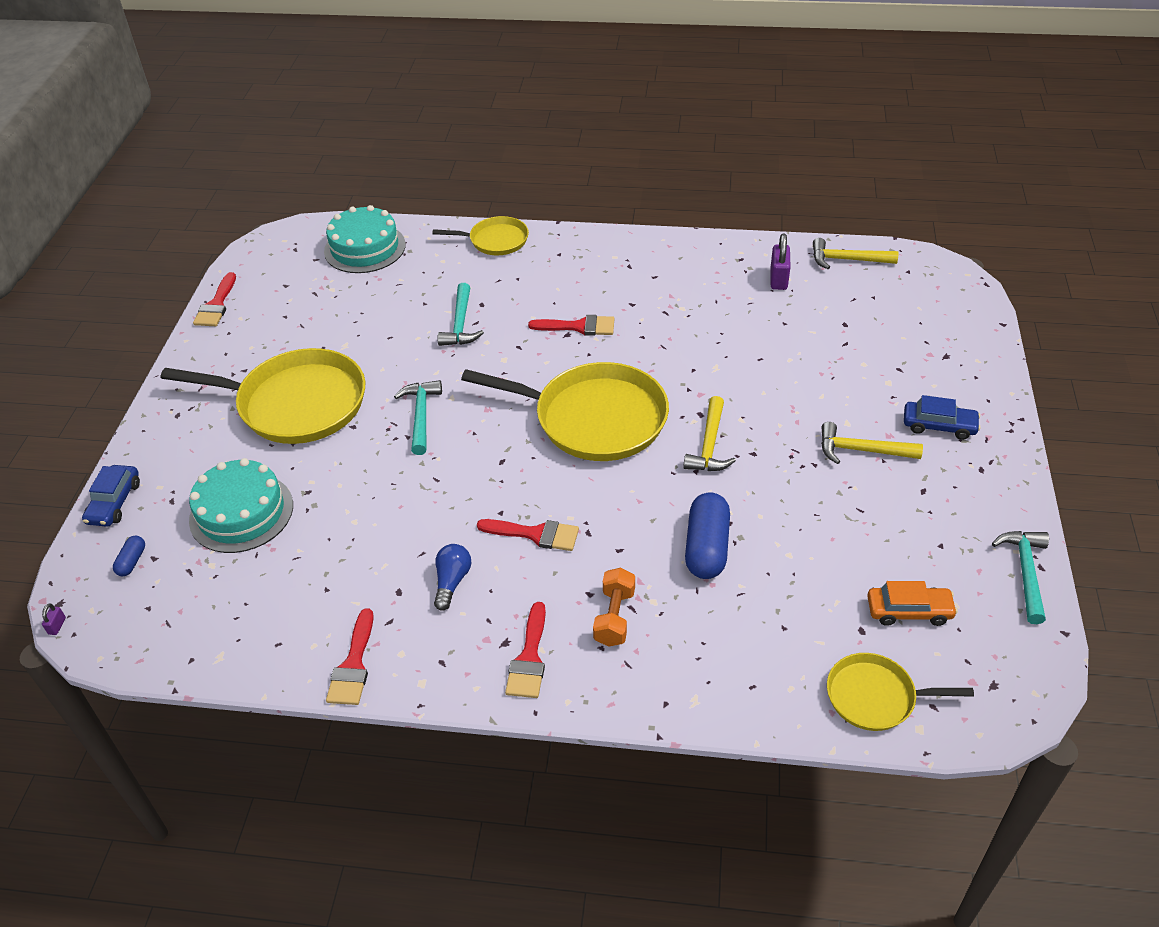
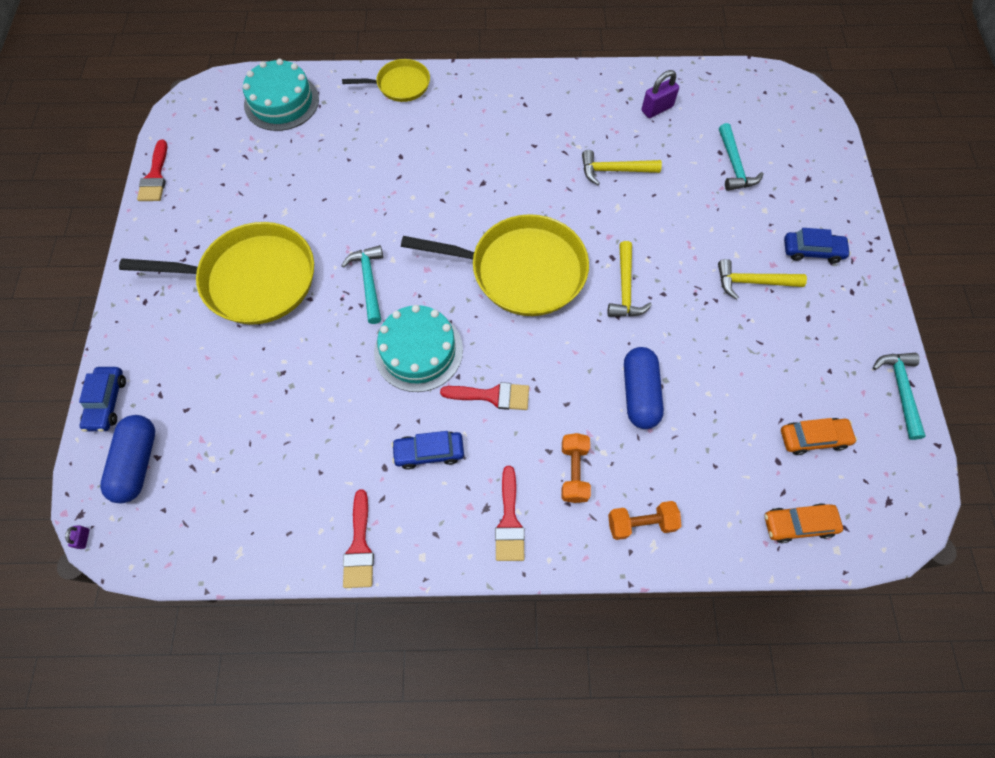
camera: 10 degrees left, 20 degrees up
(132, 561) = (137, 463): blue capsule -> blue capsule, size x2.10
(241, 512) = (227, 400): turquoise cake -> turquoise cake (418, 351)
(452, 581) = (429, 452): blue light bulb -> blue car
(460, 324) = (385, 179): turquoise hammer -> turquoise hammer (734, 165)
(578, 327) = (491, 174): red brush -> none
(683, 676) = (641, 523): none -> orange dumbbell
(778, 279) = (657, 109): purple padlock -> purple padlock turned 60 degrees clockwise
(847, 260) = (712, 83): yellow hammer -> yellow hammer (614, 170)
(875, 697) = (798, 524): yellow pan -> orange car

